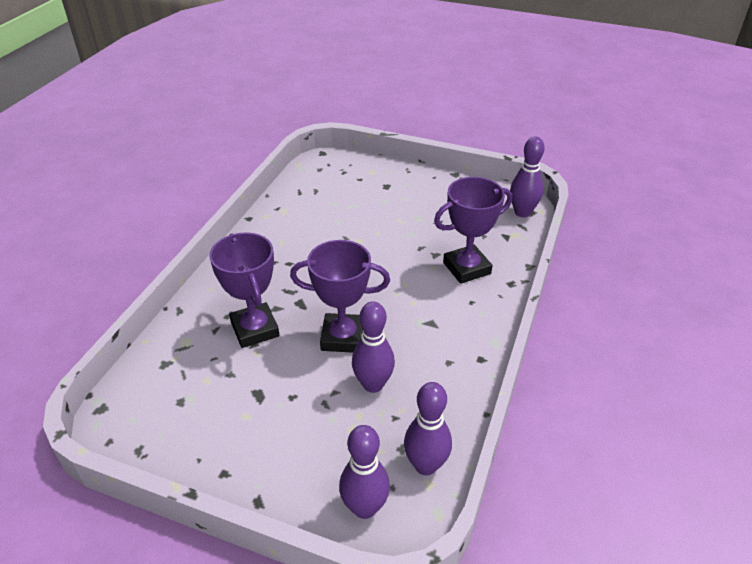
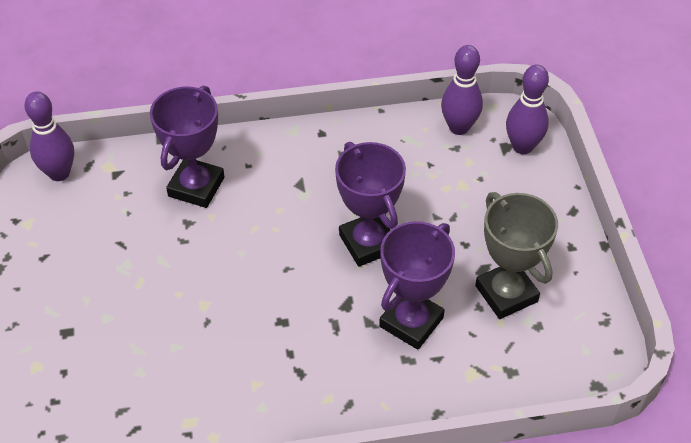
camera: 120 degrees left, 10 degrees up
(224, 397) = (506, 293): none -> grey trophy
(373, 384) = (407, 193): purple bowling pin -> none
(466, 268) = (196, 187): purple trophy -> purple trophy turned 75 degrees clockwise

